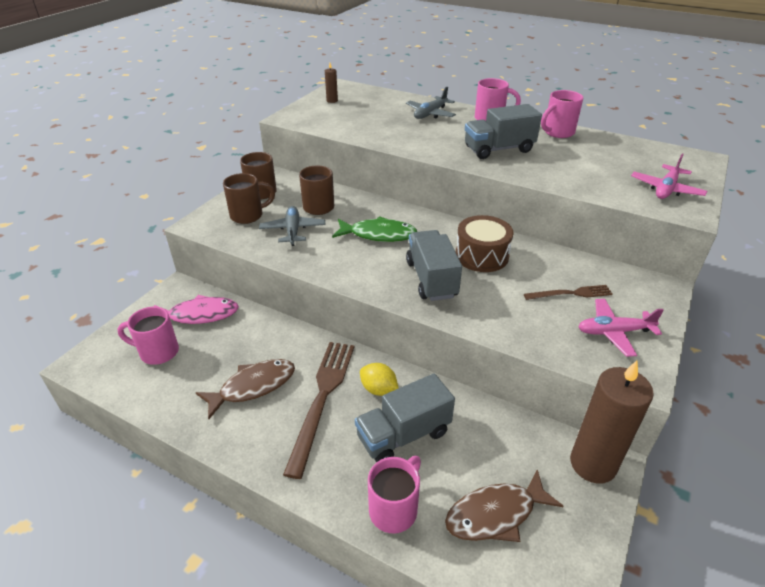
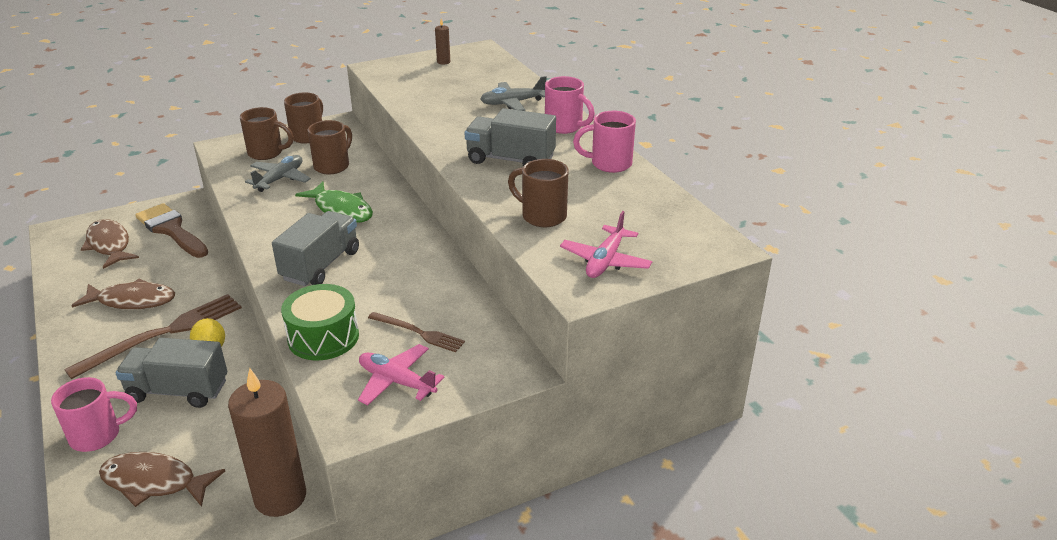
camera: 35 degrees right, 5 degrees down
(158, 352) = (109, 245): pink mug -> brown fish
(199, 315) = (171, 230): pink fish -> brown brush
(481, 256) = (397, 265): brown drum -> none
(520, 327) = (323, 337): none -> green drum
(583, 177) = (542, 216): none -> brown mug
(666, 189) = (605, 261): pink plane -> pink plane turned 45 degrees counterclockwise

